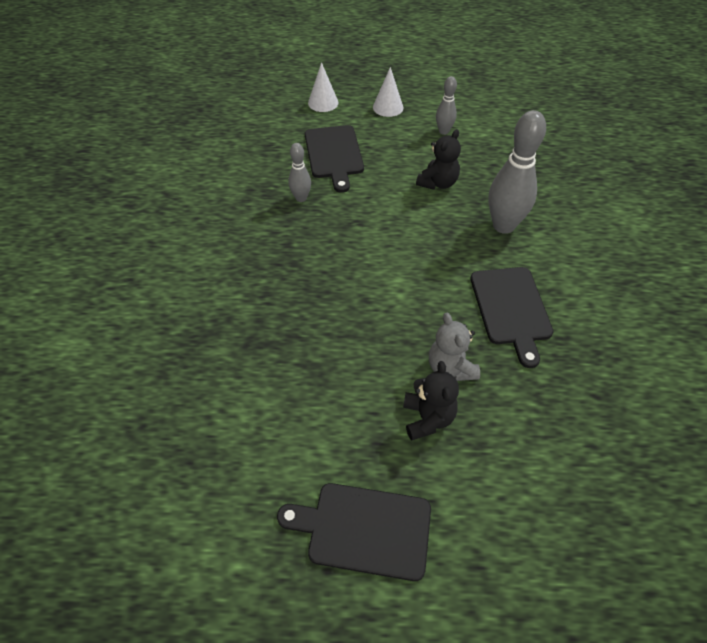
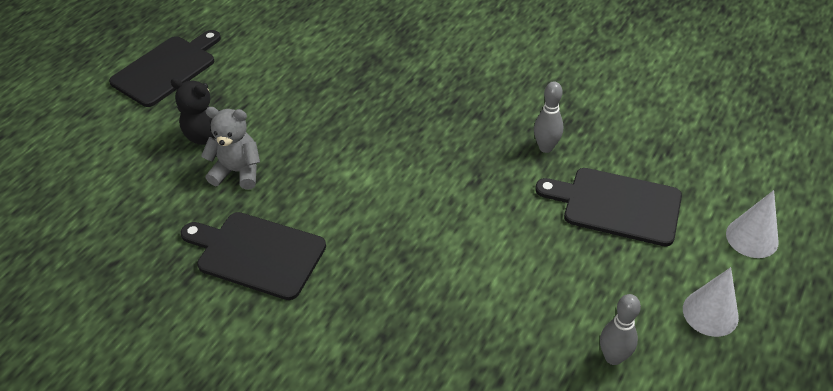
camera: 120 degrees right, 5 degrees down
(438, 183) = (498, 290): black teddy bear -> none
(503, 226) = (375, 319): grey bowling pin -> none

